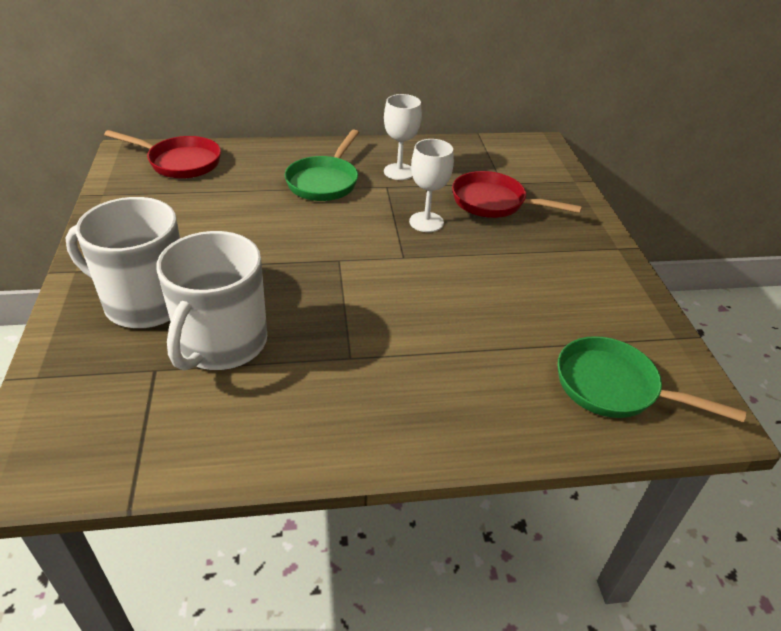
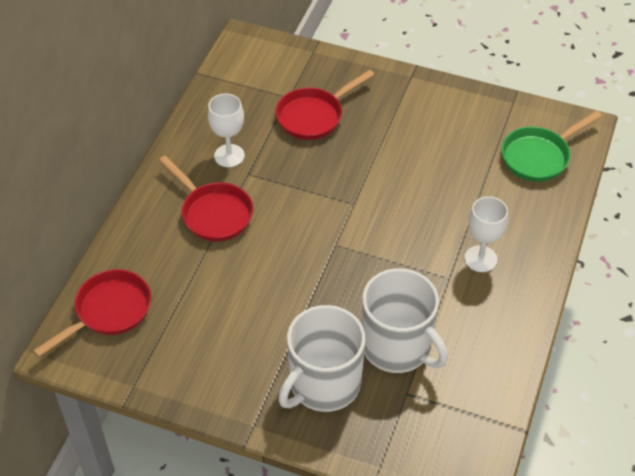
camera: 60 degrees left, 10 degrees up
(324, 182) = (213, 213): green pan -> red pan
(426, 222) = (316, 170): white goblet -> white goblet (480, 259)

